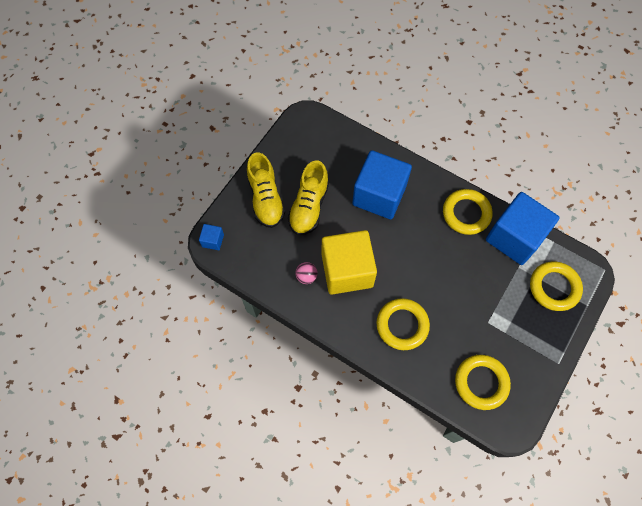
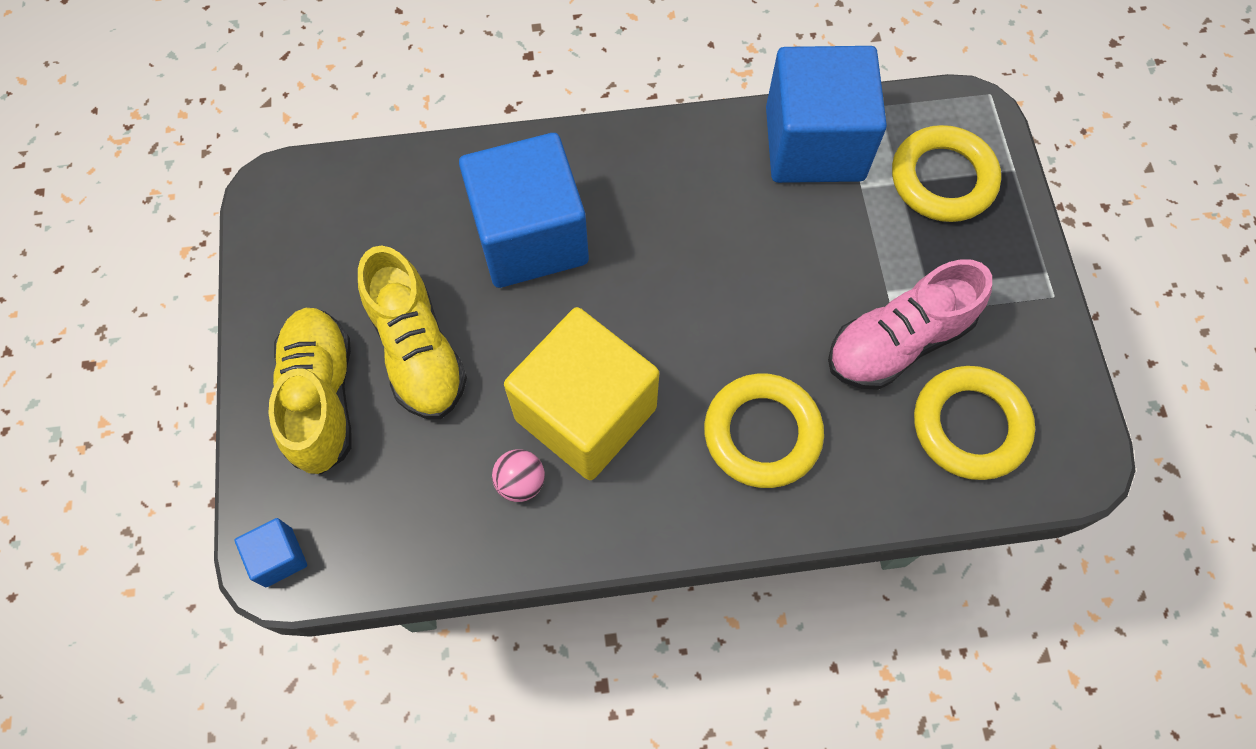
camera: 40 degrees left, 0 degrees up
(266, 199) = (321, 397): yellow shoe -> yellow shoe turned 135 degrees counterclockwise
(466, 213) = (704, 160): yellow ring -> none
(481, 332) = (898, 342): none -> pink shoe

